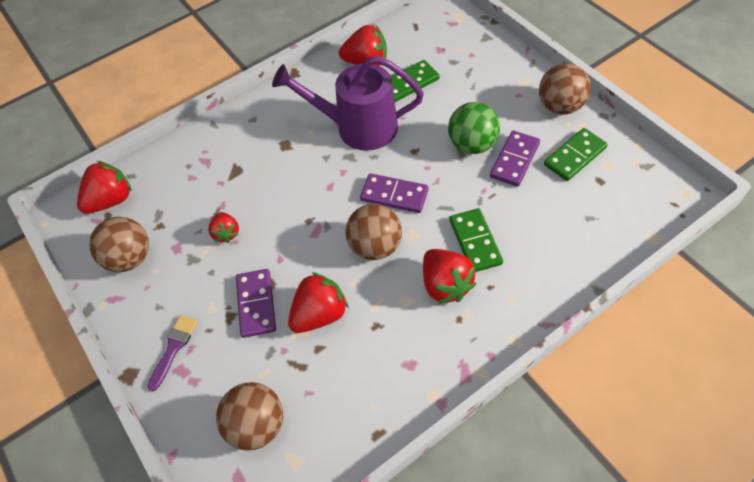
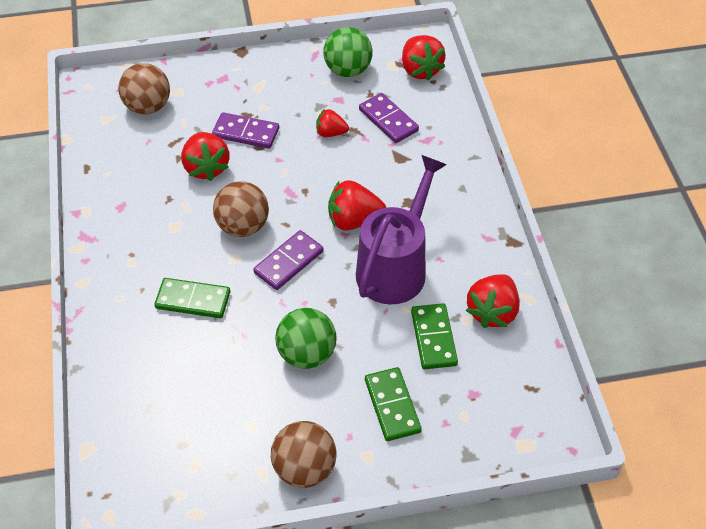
camera: 110 degrees right, 5 degrees down
(130, 258) = (348, 70): brown ball -> green ball
(174, 348) = (244, 78): purple brush -> none
(445, 285) = (168, 259): red strawberry -> red strawberry (354, 220)
(514, 160) = (261, 381): purple domino -> purple domino (388, 120)
(575, 156) = (227, 440): green domino -> green domino (392, 406)

